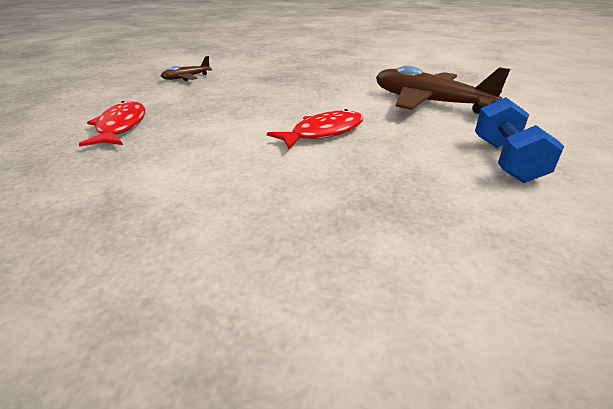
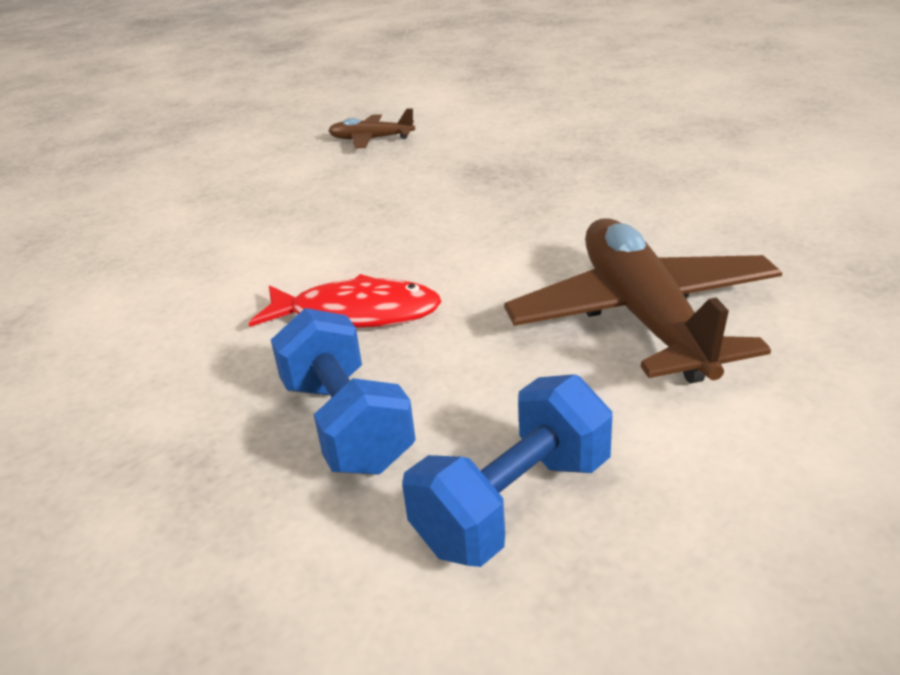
camera: 45 degrees right, 0 degrees up
(120, 127) = (173, 212): red fish -> none
(403, 165) = (347, 424): none -> blue dumbbell

